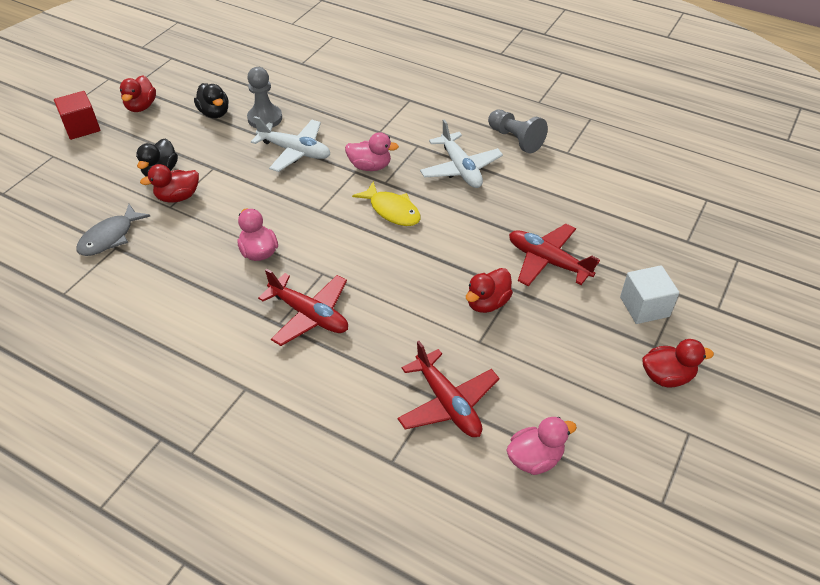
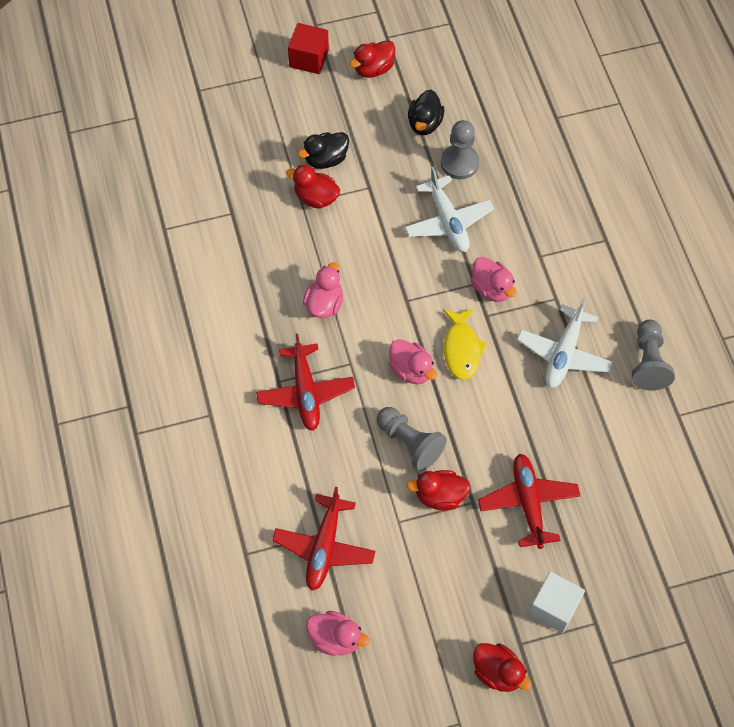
camera: 45 degrees right, 15 degrees up
(110, 237) = (236, 200): grey fish -> none
(372, 246) = (411, 370): none -> pink duck
(425, 288) = (410, 443): none -> grey pawn

